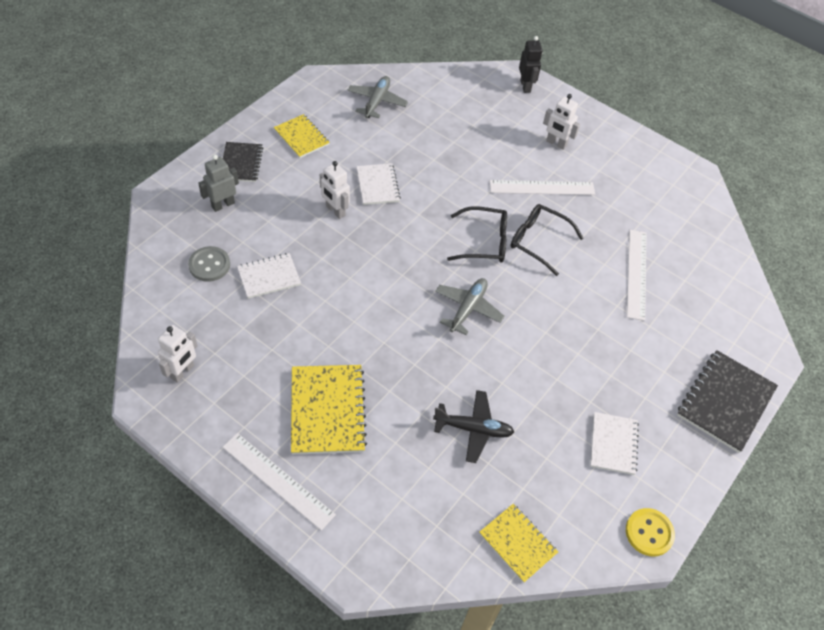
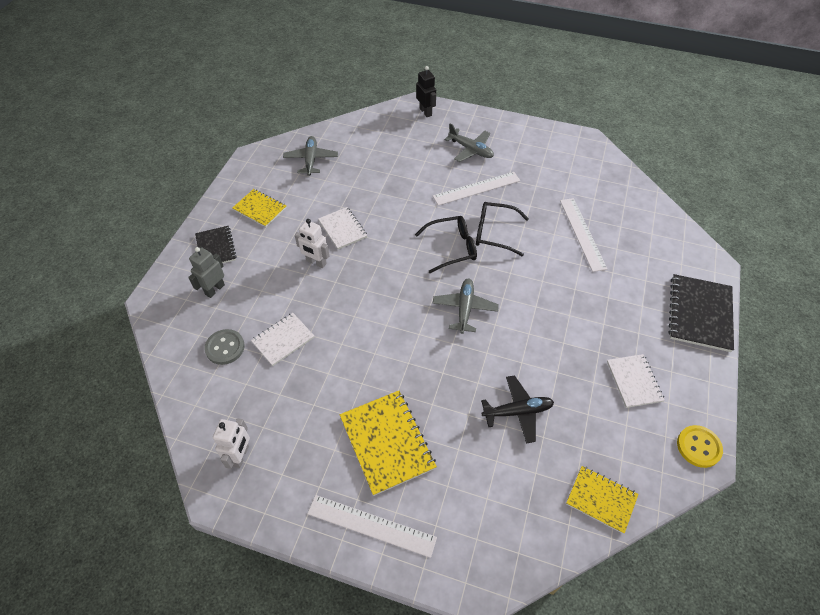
camera: 15 degrees left, 0 degrees up
(556, 143) = (471, 150): white robot -> grey plane

